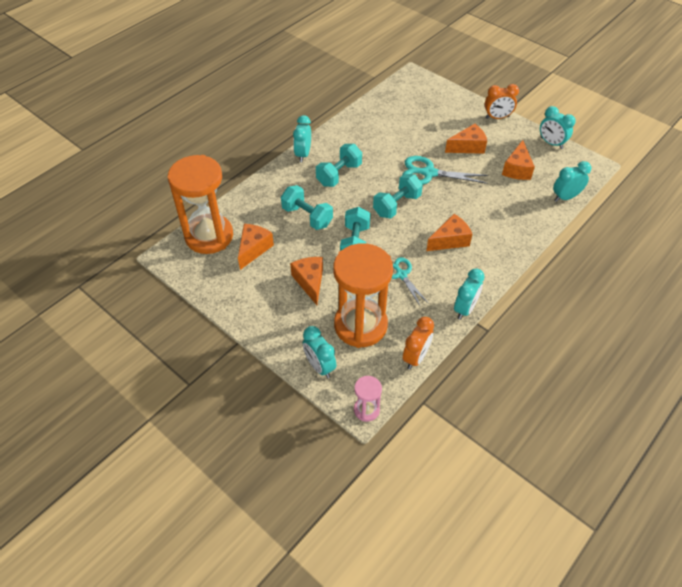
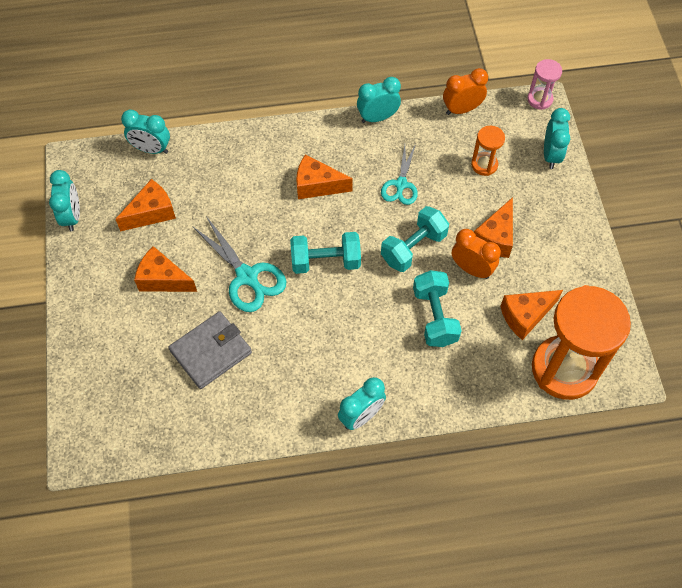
camera: 140 degrees left, 10 degrees up
(339, 174) = (347, 350): turquoise dumbbell -> none
(360, 325) = (484, 165): orange hourglass -> orange hourglass, size x0.45
(405, 135) = (211, 352): none -> grey wallet
(497, 117) = (76, 295): orange clock -> orange clock (471, 269)

